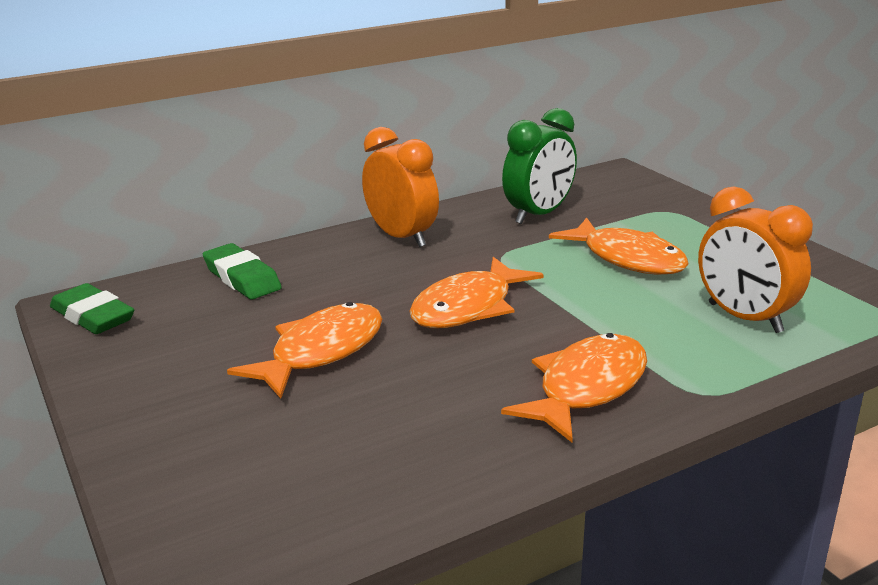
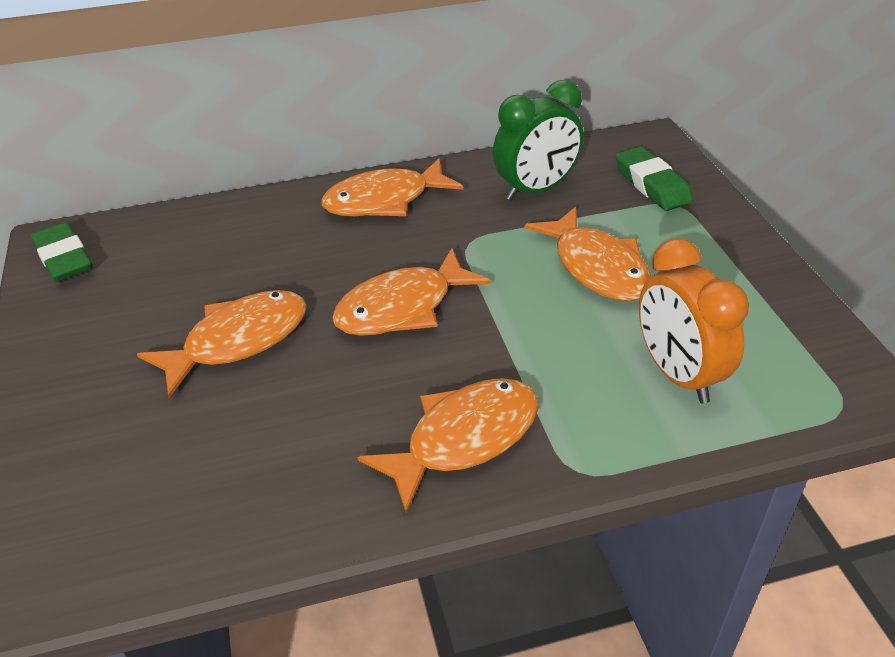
camera: 15 degrees right, 15 degrees up
(242, 278) = (212, 231): green eraser -> green eraser (652, 184)
(402, 237) = (384, 200): orange clock -> orange fish

